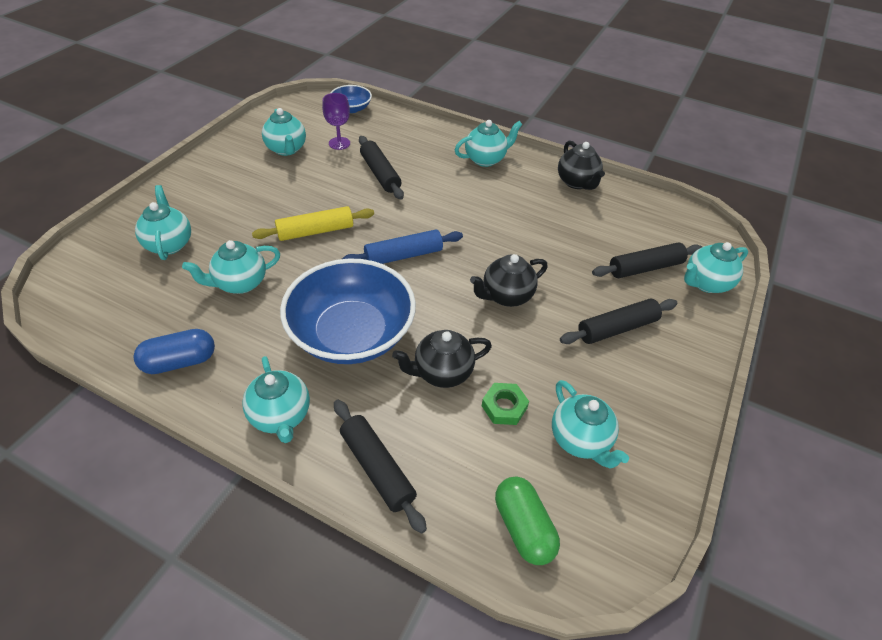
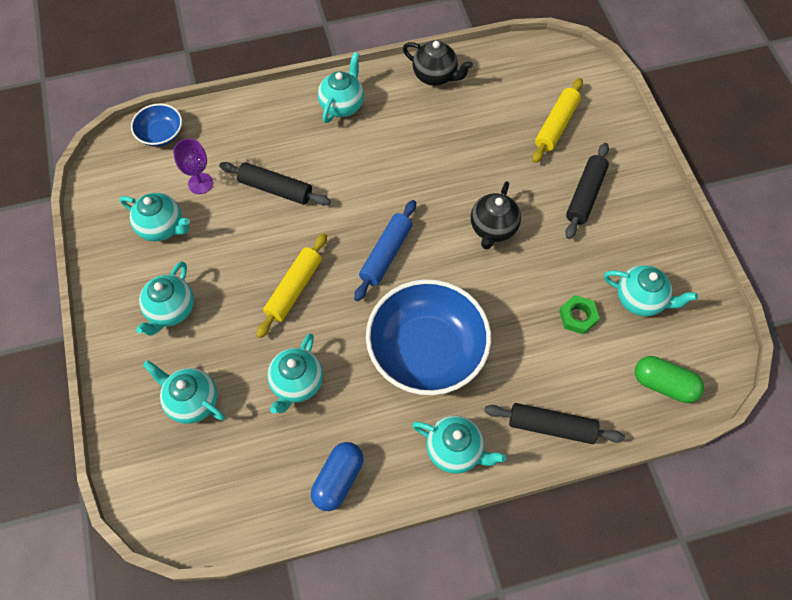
camera: 40 degrees left, 15 degrees up
(442, 372) = (516, 326): black teapot -> none
(645, 268) = (556, 125): black rolling pin -> yellow rolling pin
(706, 283) = (604, 108): turquoise teapot -> turquoise teapot (171, 310)

